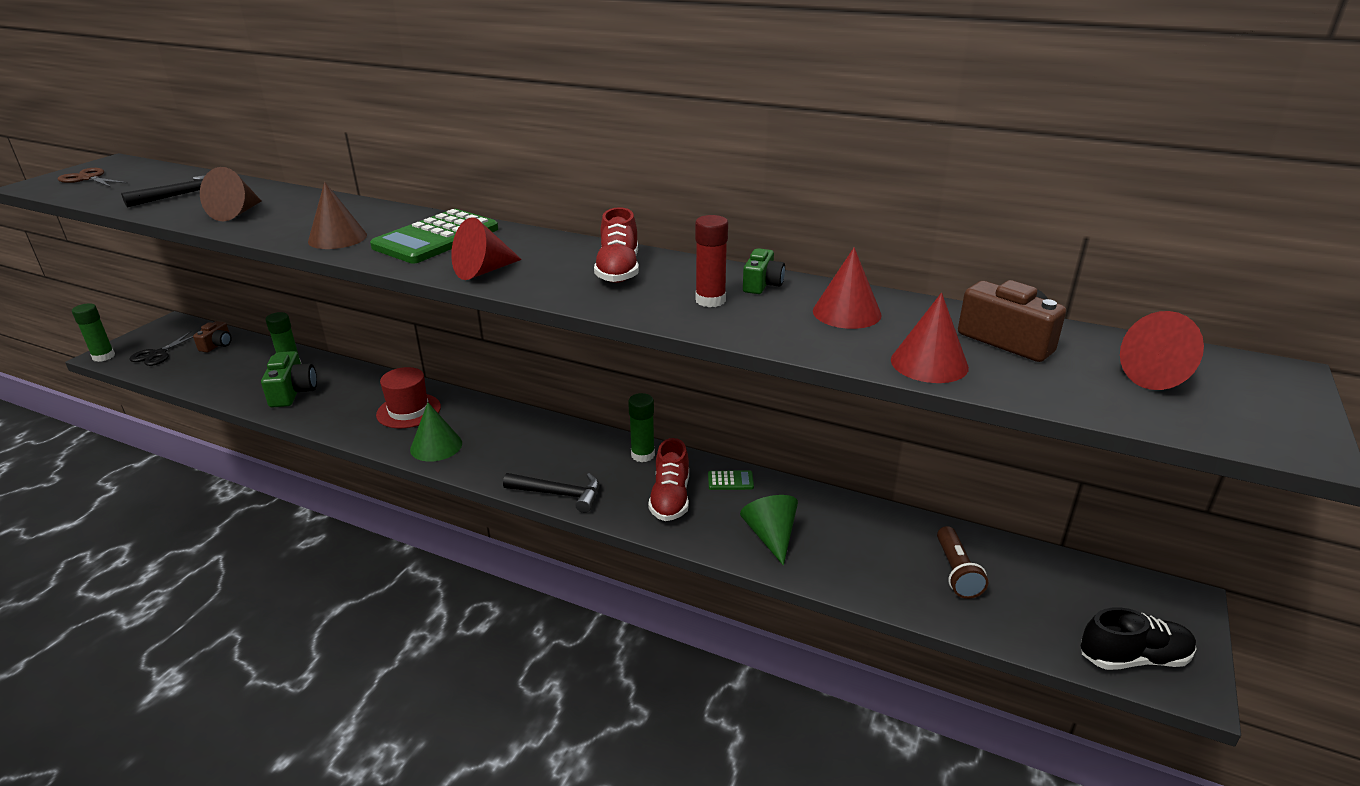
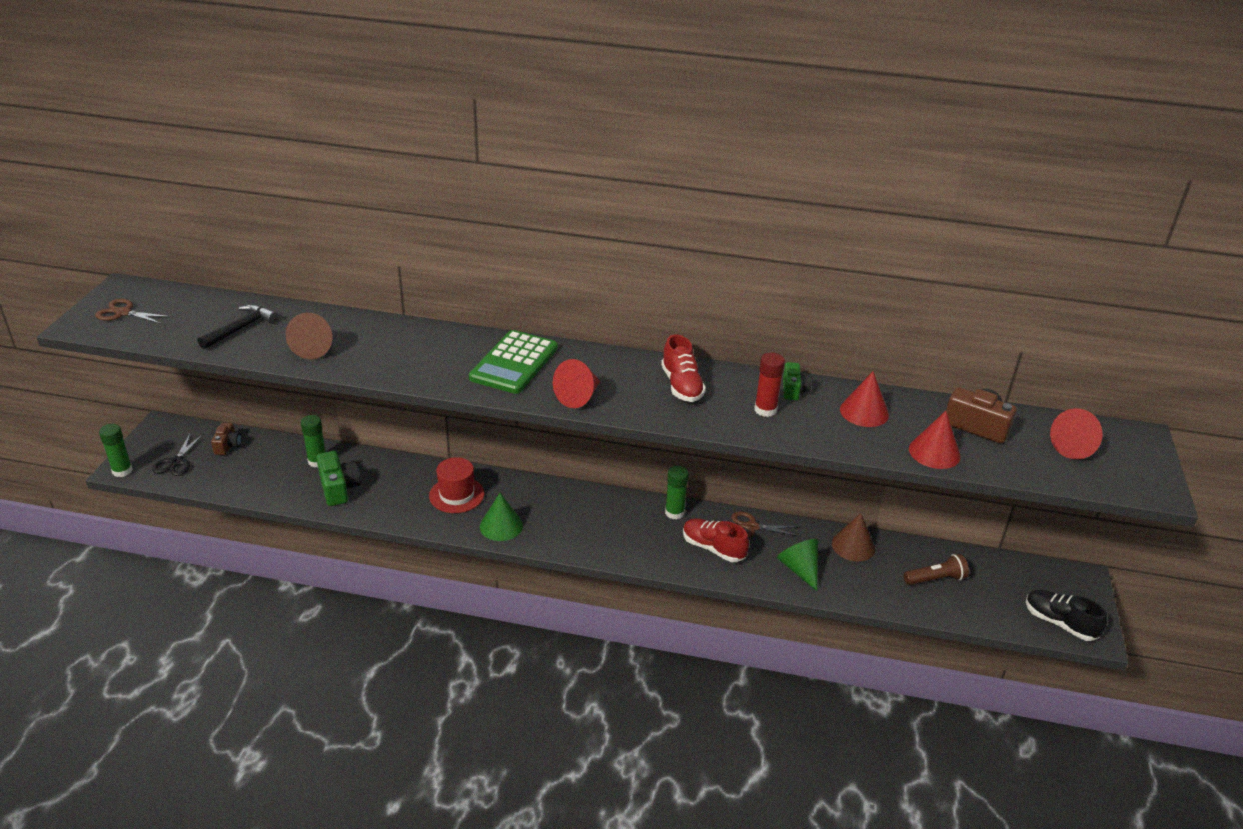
camera: 15 degrees left, 5 degrees up
(337, 238) = (431, 370): brown cone -> brown cone (853, 546)
(559, 494) = (625, 556): black hammer -> none
(670, 498) = (713, 548): red shoe -> red shoe turned 135 degrees clockwise
(730, 481) = (752, 527): green calculator -> brown scissors
(956, 572) = (935, 579): brown flashlight -> brown flashlight turned 90 degrees counterclockwise
(1133, 658) = (1059, 623): black shoe -> black shoe turned 120 degrees counterclockwise

